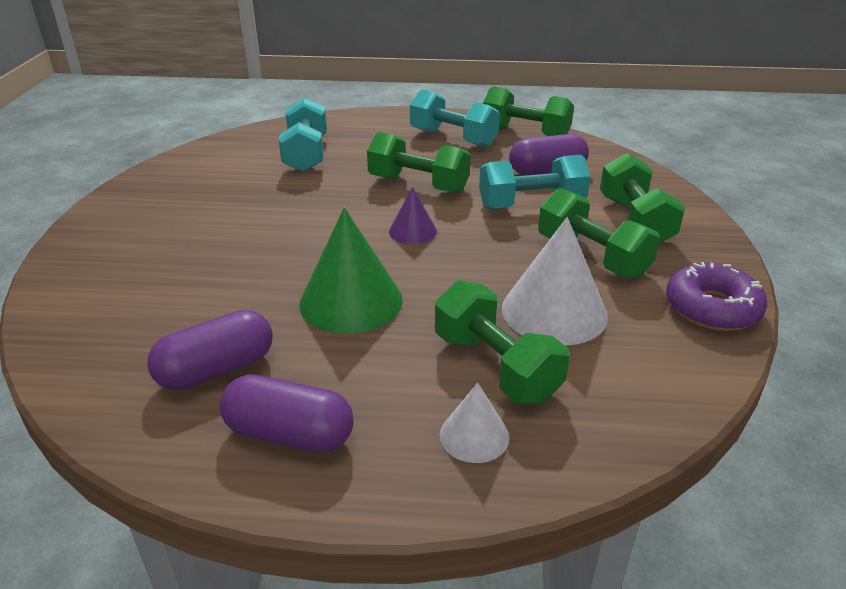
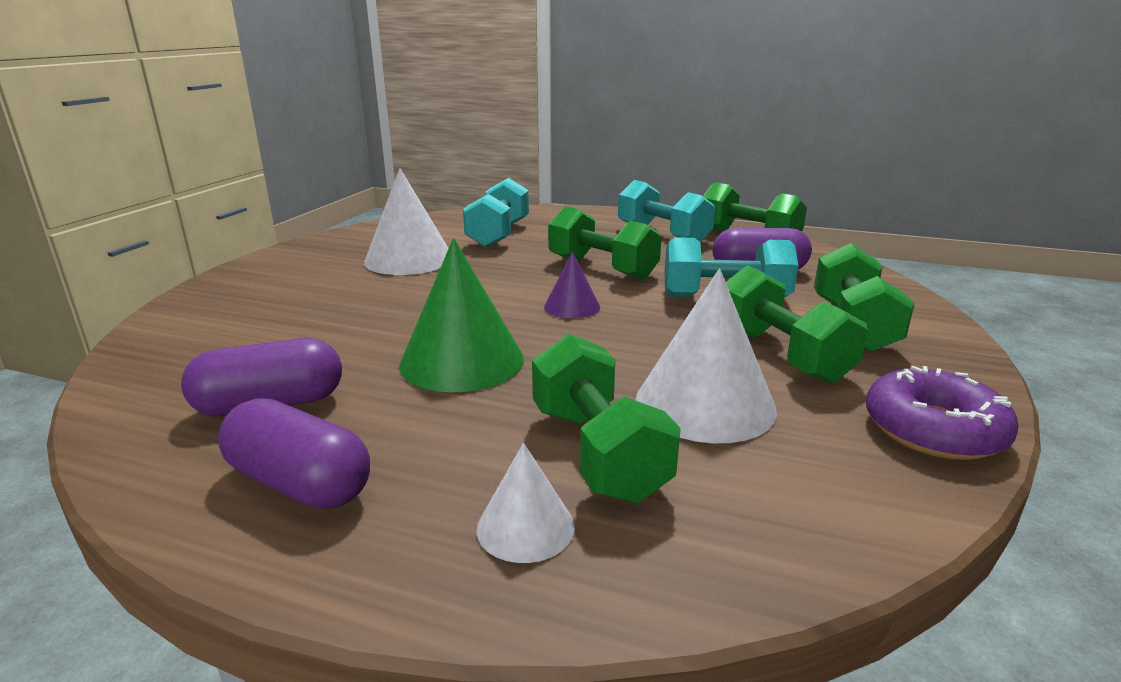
camera: 15 degrees right, 10 degrees down
(239, 195) = (409, 259): none -> white cone

